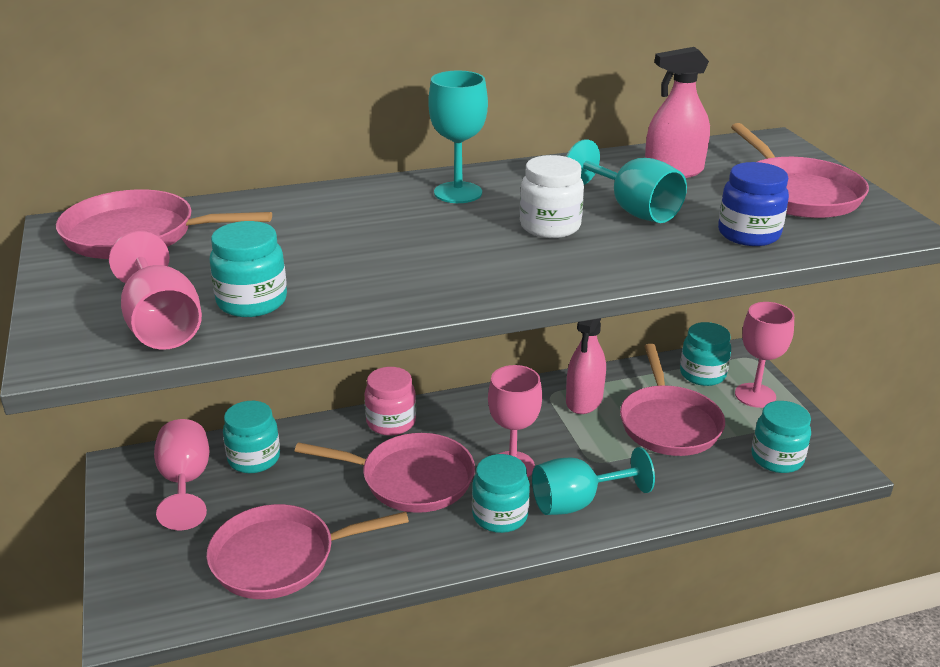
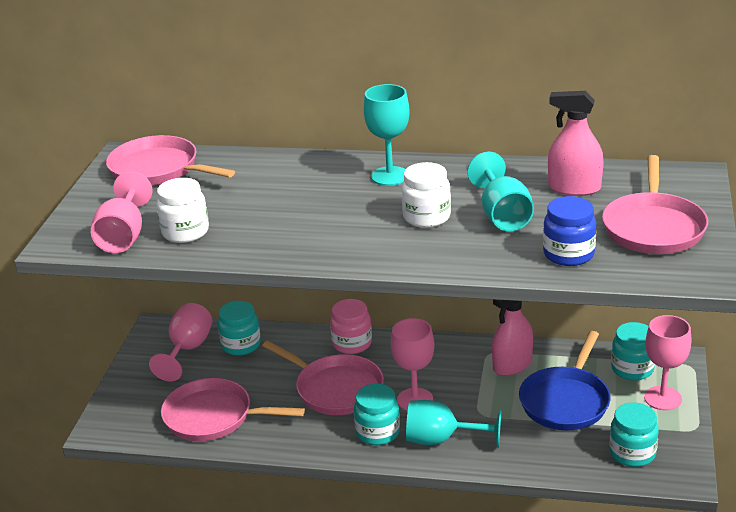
camera: 30 degrees right, 0 degrees up
(252, 302) = (185, 232): turquoise jar -> white jar
(668, 423) = (566, 401): pink pan -> blue pan

